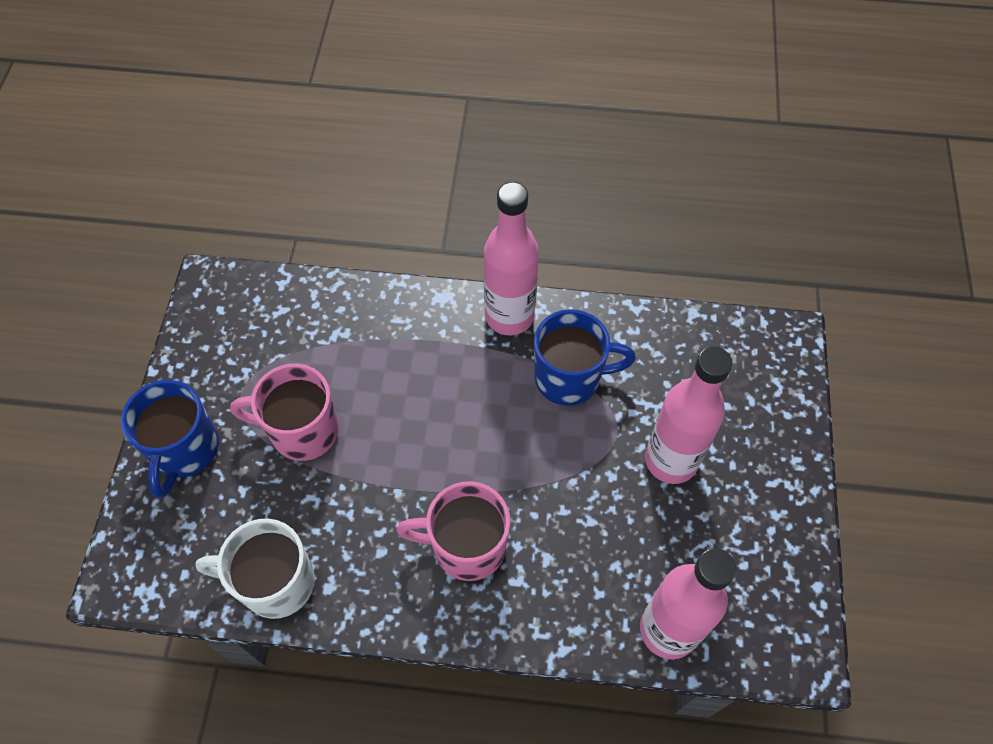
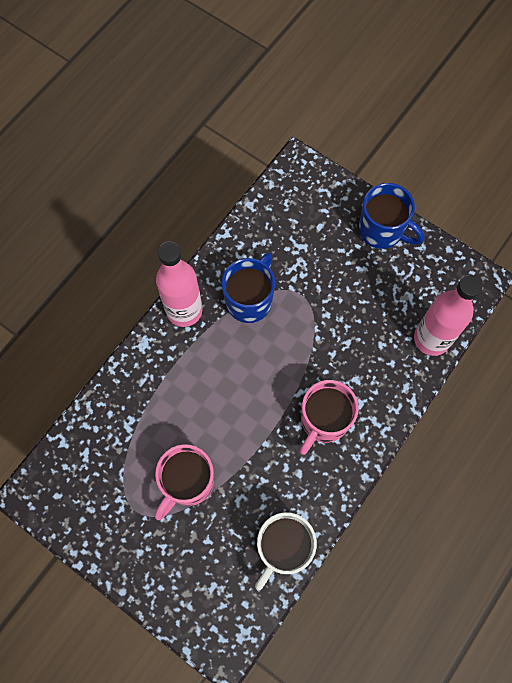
camera: 60 degrees left, 10 degrees up
(185, 450) = (155, 567): blue mug -> blue mug (382, 230)
(671, 460) = (336, 276): pink bottle -> none

